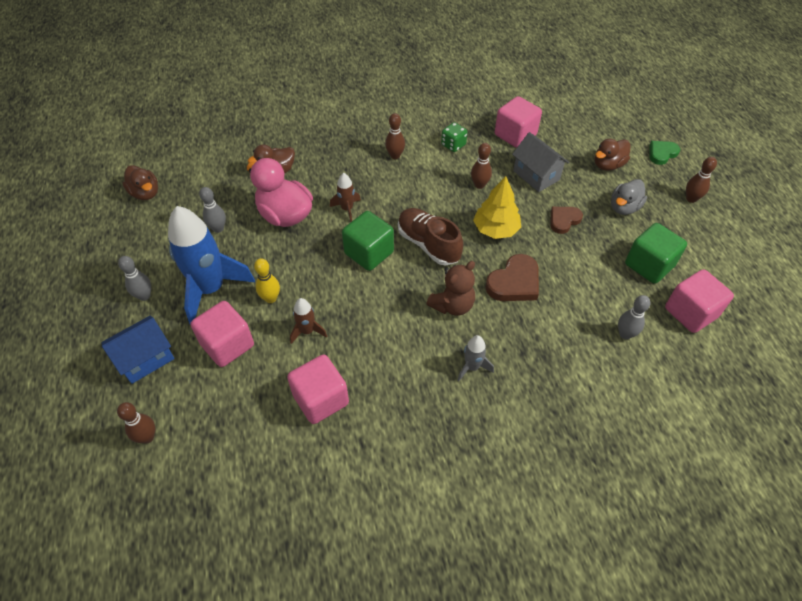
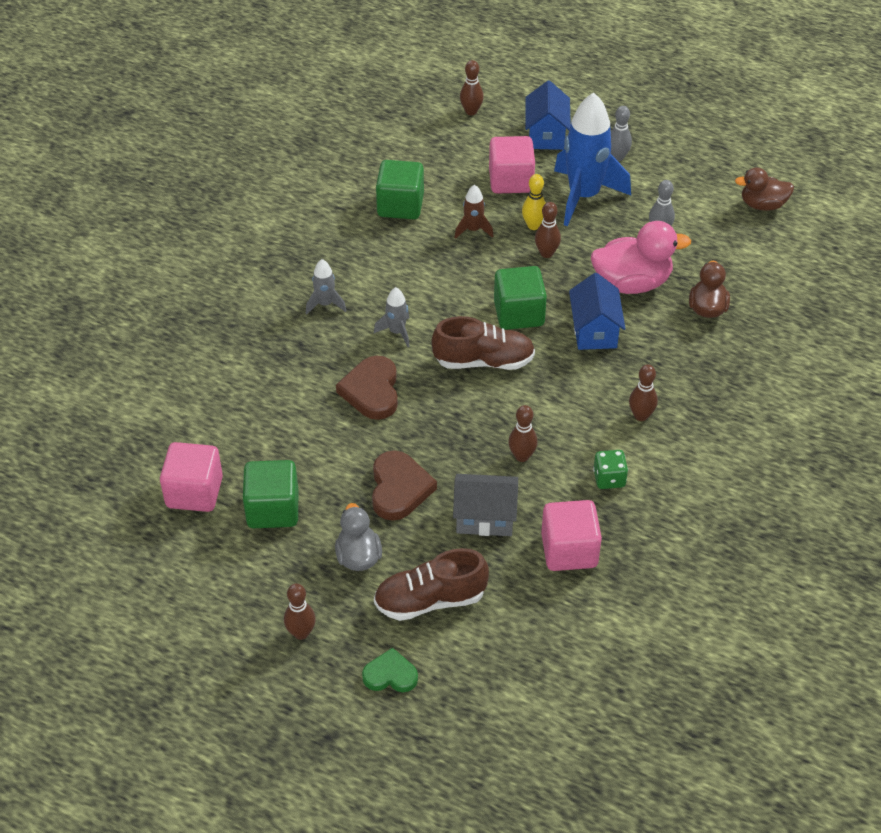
camera: 130 degrees right, 5 degrees down
(295, 273) = (546, 253): none -> brown bowling pin
(320, 399) = (400, 205): pink cube -> green cube
(347, 209) = (594, 330): brown rocket -> blue house
(452, 305) = (397, 332): brown teddy bear -> grey rocket
(495, 229) = (447, 424): yellow tree -> none
(564, 220) = (399, 489): brown heart -> brown heart, size x1.54
(608, 165) = (430, 600): brown duck -> brown shoe
(625, 334) = (234, 425): grey bowling pin -> none
(662, 153) = (390, 675): green heart -> green heart turned 90 degrees counterclockwise

